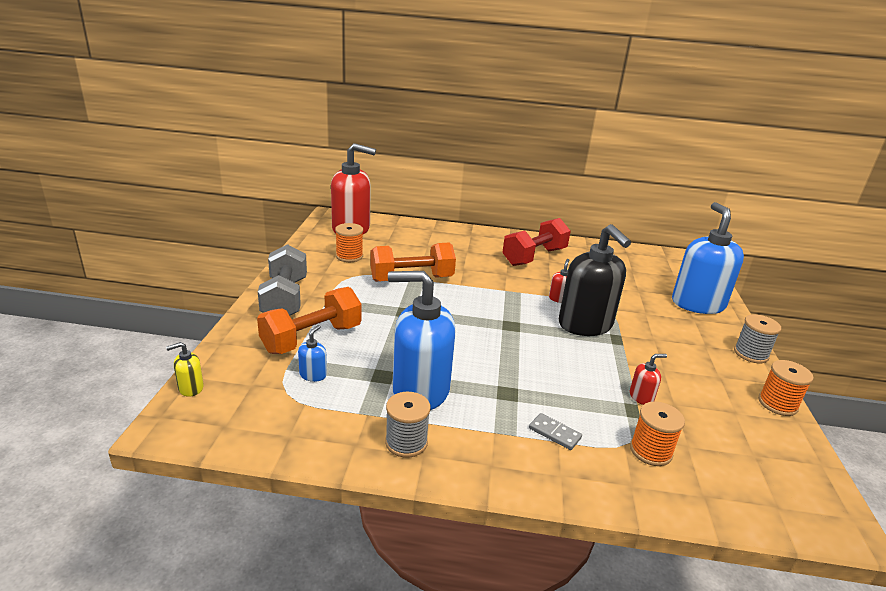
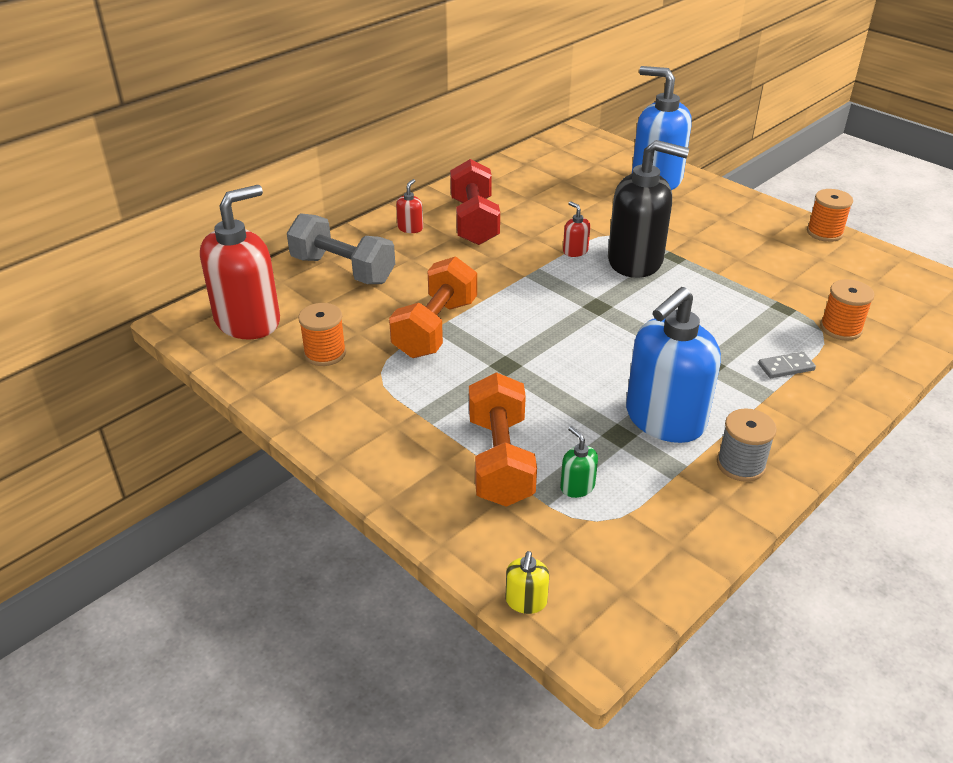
camera: 50 degrees left, 10 degrees up
(285, 299) = (383, 450): grey dumbbell -> grey dumbbell (343, 270)
(313, 375) = (577, 486): blue soap dispenser -> green soap dispenser
(641, 397) = (769, 293): red soap dispenser -> red soap dispenser (410, 228)
(751, 354) = (752, 203): grey spool -> none

